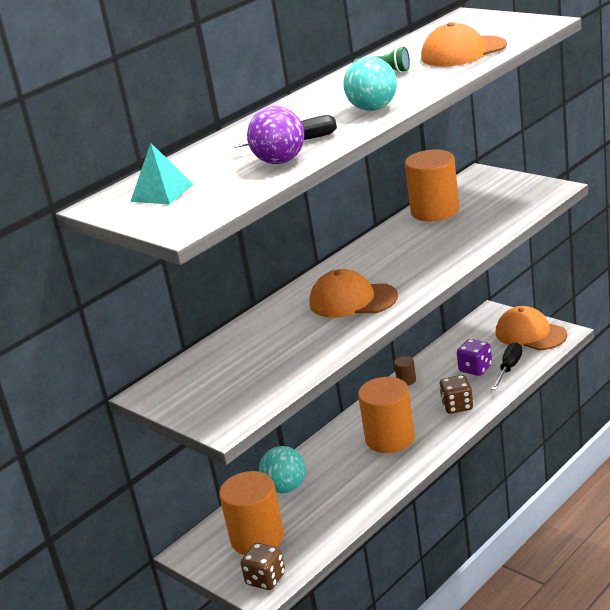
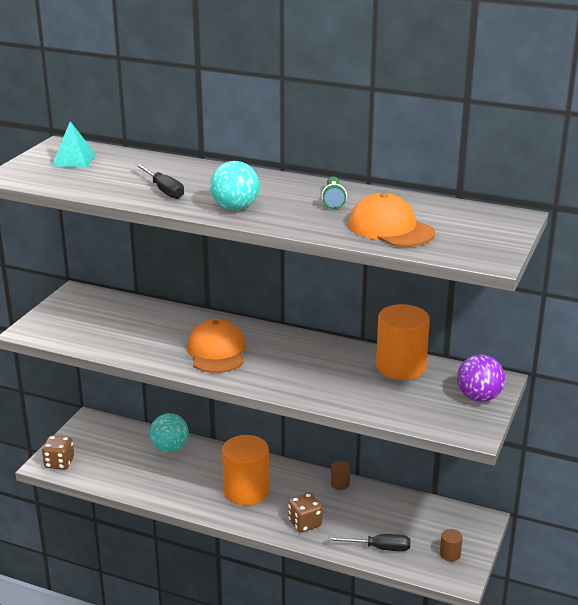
camera: 65 degrees right, 0 degrees up
(257, 538) = (106, 448): orange cylinder -> none
(280, 161) = (122, 189): purple ball -> purple ball (478, 397)
(475, 369) = (372, 525): purple dice -> none
(530, 334) = (450, 554): orange cap -> brown cylinder

